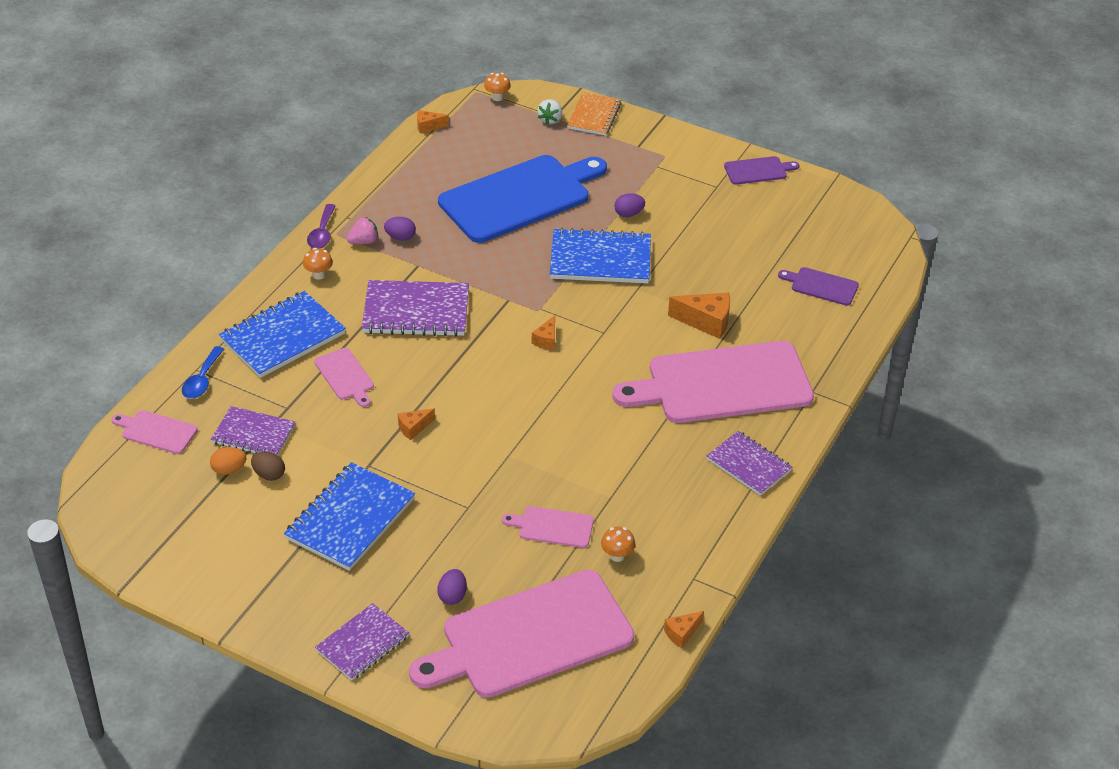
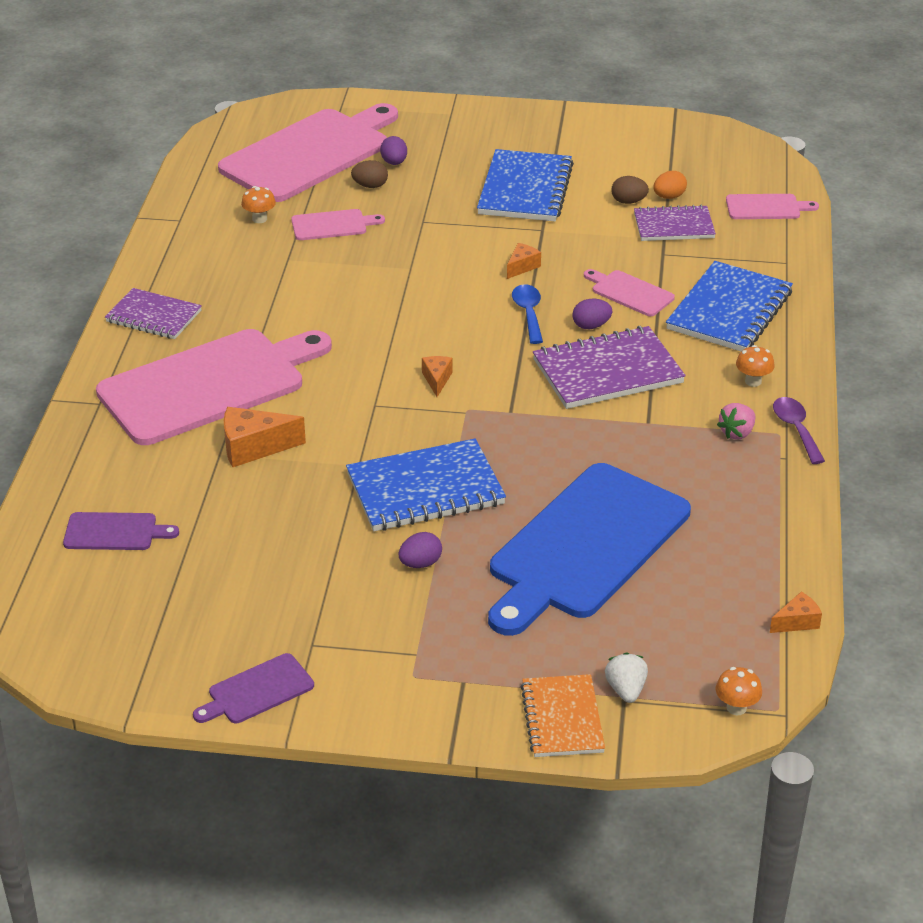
camera: 160 degrees right, 5 degrees down
(202, 380) = (770, 255): blue spoon -> blue spoon (528, 313)
(362, 644) = (448, 121): purple notebook -> none
(400, 237) = (697, 450): purple egg -> purple egg (591, 326)
(492, 569) = (370, 186): none -> brown egg
(682, 633) = (176, 183): orange cheese -> none

